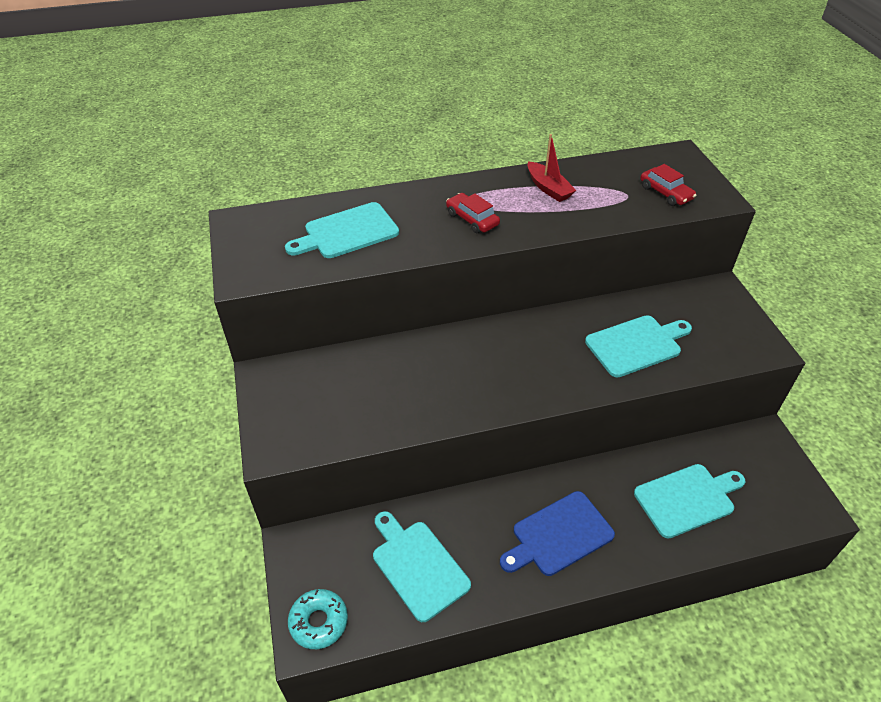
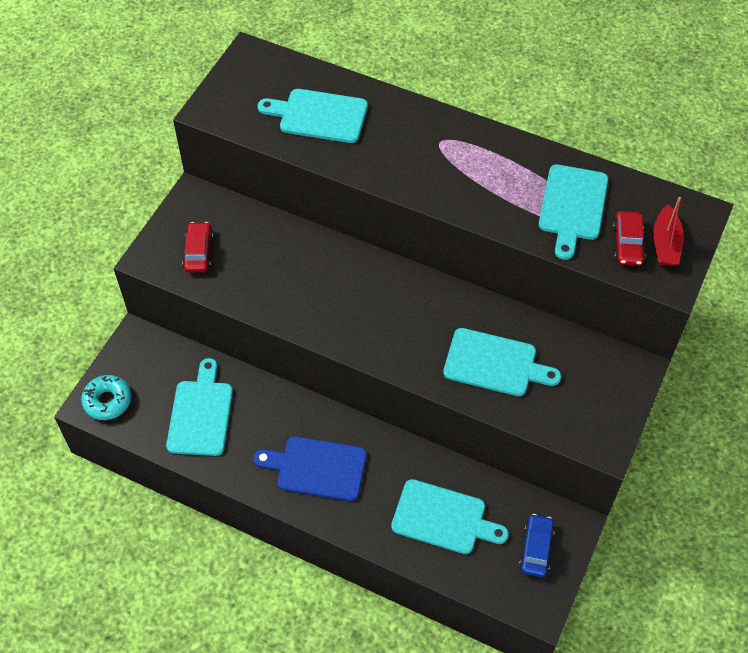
camera: 40 degrees right, 10 degrees up
(472, 219) = (427, 164): red car -> red car (198, 252)
(548, 188) = (527, 174): red boat -> red boat (665, 244)
(603, 191) = (572, 206): none -> turquoise cutting board
(767, 470) = (536, 549): none -> blue car

